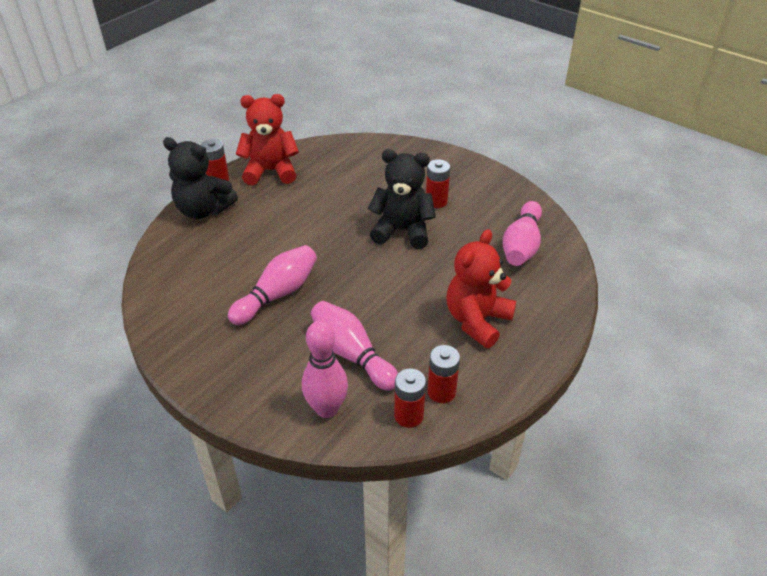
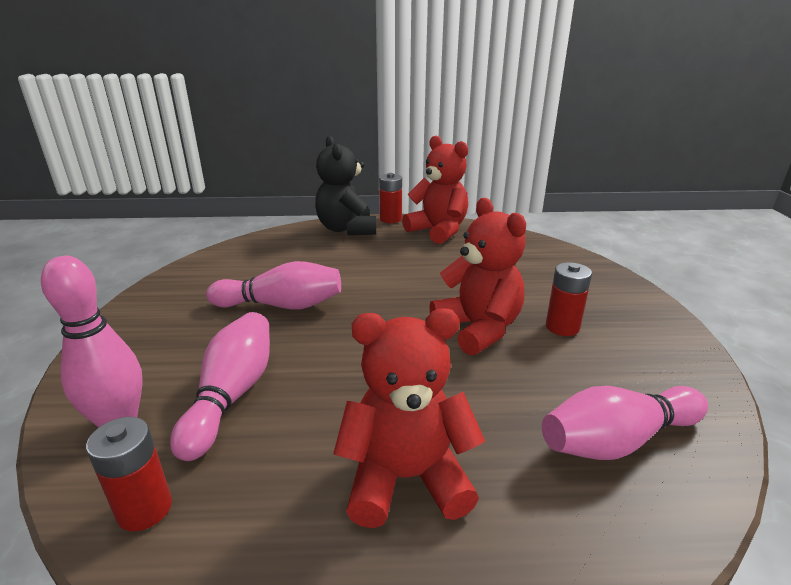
camera: 50 degrees right, 15 degrees down
(402, 230) = (478, 329): black teddy bear -> red teddy bear
(441, 392) = (219, 520): red battery -> none

